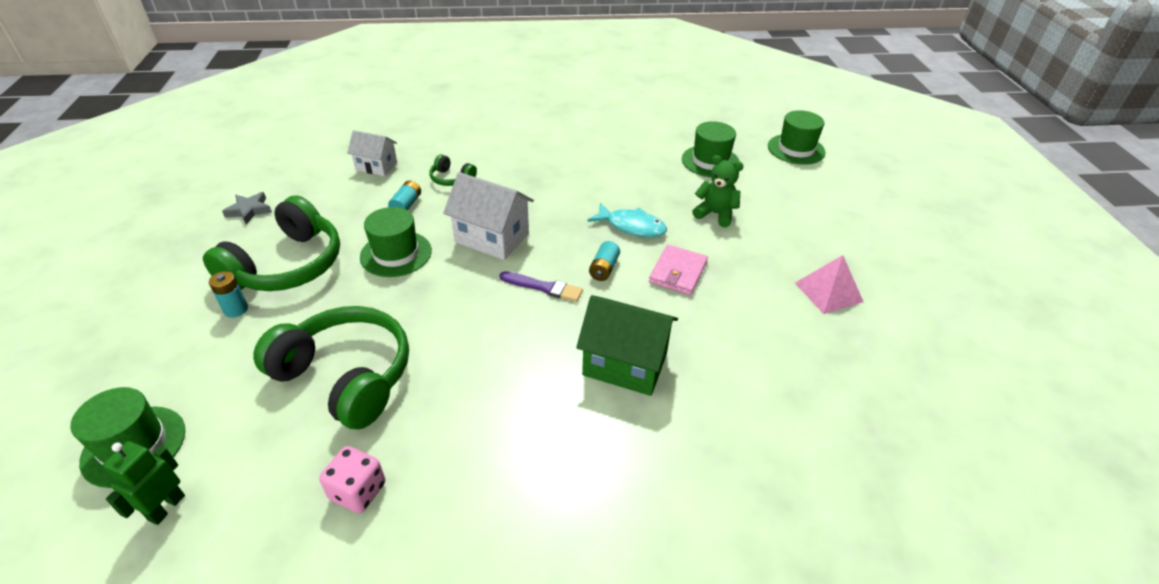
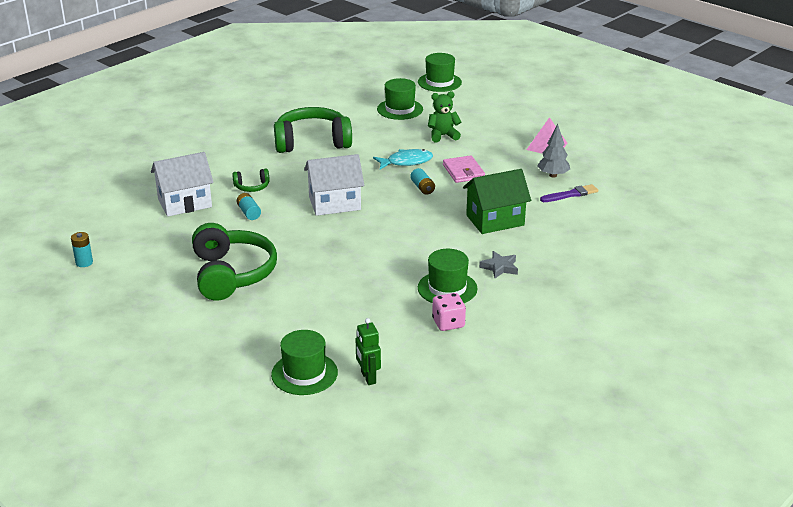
camera: 40 degrees left, 10 degrees down
(236, 309) = (243, 305): turquoise battery -> turquoise battery (84, 262)
(249, 210) = (143, 264): grey star -> grey star (499, 267)
(346, 376) = (365, 294): green headphones -> green headphones (312, 142)
(376, 166) = (185, 203): white house -> white house, size x1.59
(396, 254) = (290, 237): green hat -> green hat (447, 288)
(543, 287) = (403, 211): purple brush -> purple brush (570, 194)
(785, 340) = (553, 175): none -> grey tree

